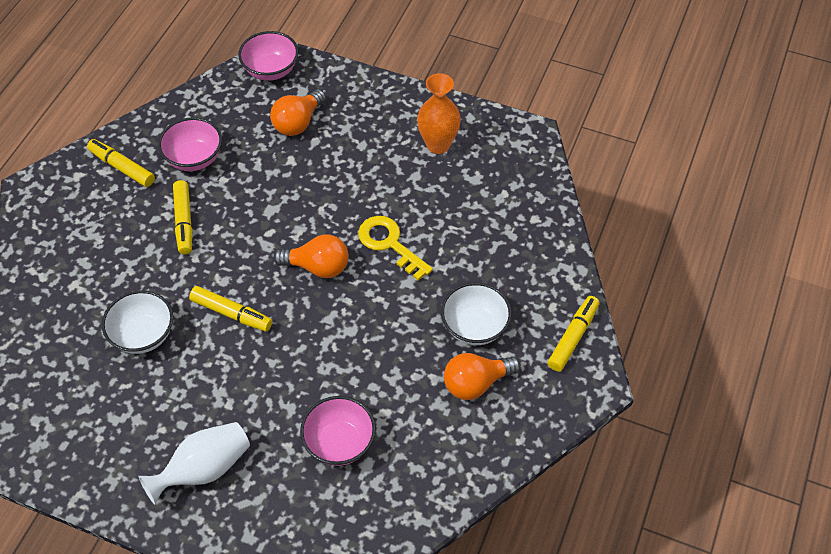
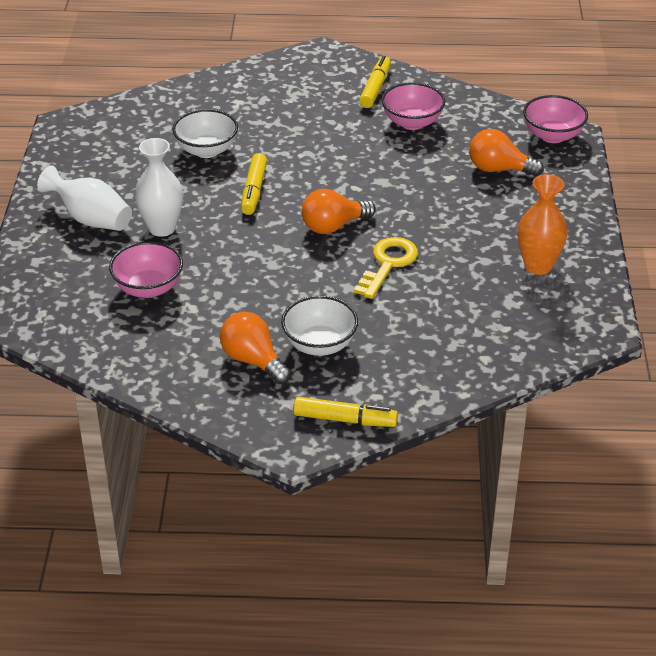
camera: 70 degrees right, 15 degrees down
(184, 221) = (338, 137): yellow marker -> none
(251, 408) = (162, 228): none -> white vase
(317, 267) = (333, 226): orange light bulb -> orange light bulb turned 75 degrees clockwise

